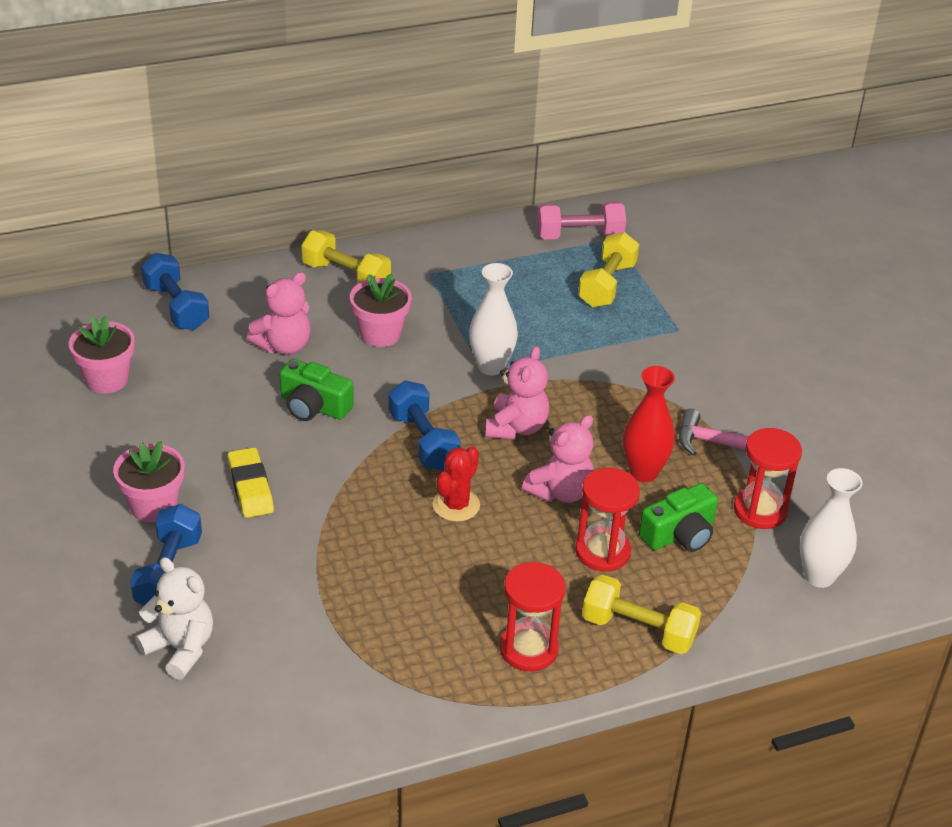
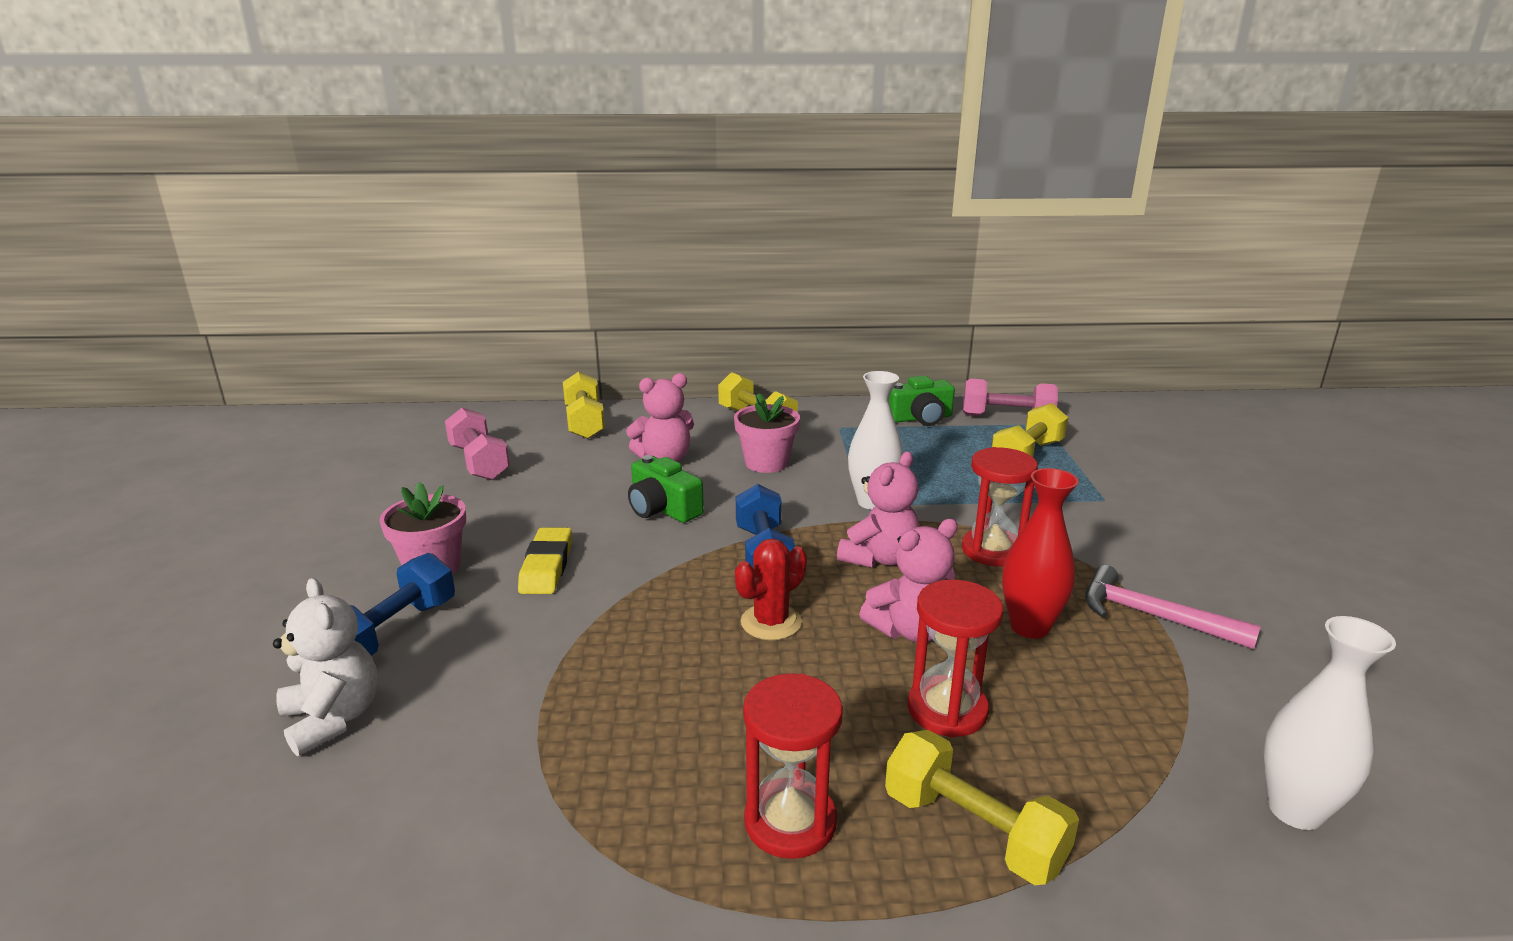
camera: 20 degrees right, 15 degrees down
(107, 379) = (479, 462): pink flower pot -> pink dumbbell
(176, 307) = (584, 422): blue dumbbell -> yellow dumbbell
(679, 534) = (1067, 708): green camera -> green camera (920, 418)
(760, 510) = (1196, 699): red hourglass -> red hourglass (992, 550)

